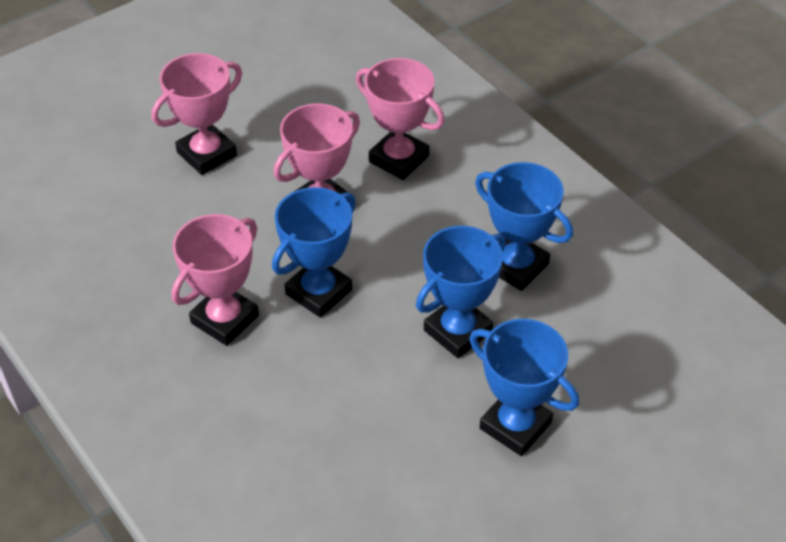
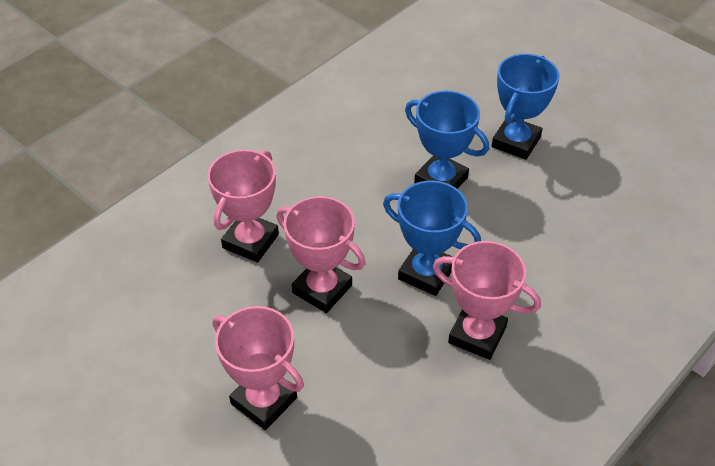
camera: 100 degrees left, 0 degrees up
(516, 266) = (364, 153): blue trophy -> none

